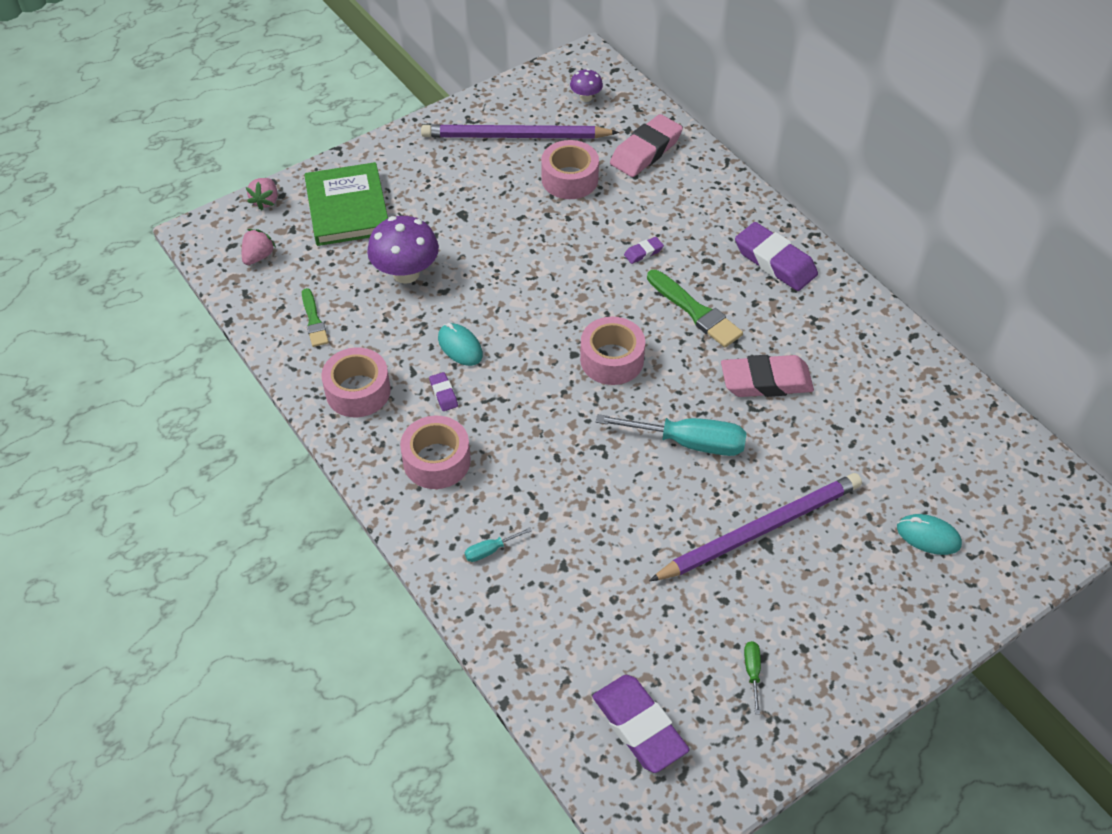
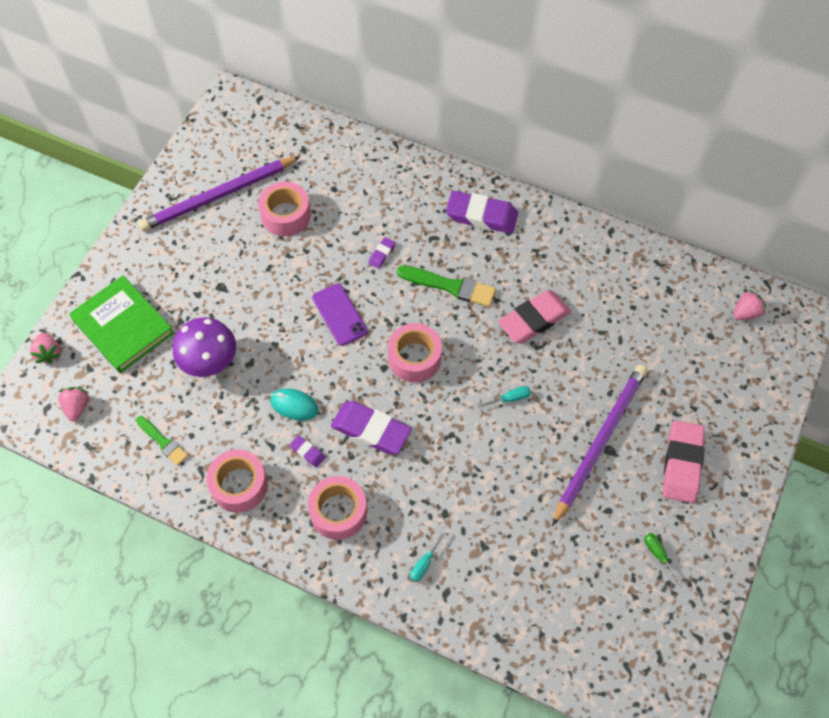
camera: 30 degrees left, 10 degrees up
(562, 287) = (339, 314): none -> purple phone
(586, 97) = (252, 134): purple mushroom -> none
(639, 727) = (610, 640): purple eraser -> purple eraser (371, 430)
(646, 151) = (329, 163): pink eraser -> pink eraser (682, 464)
(688, 442) = (510, 398): turquoise screwdriver -> turquoise screwdriver, size x0.45
(928, 536) = (709, 386): turquoise mouse -> none
(1024, 483) = (745, 313): none -> pink strawberry

